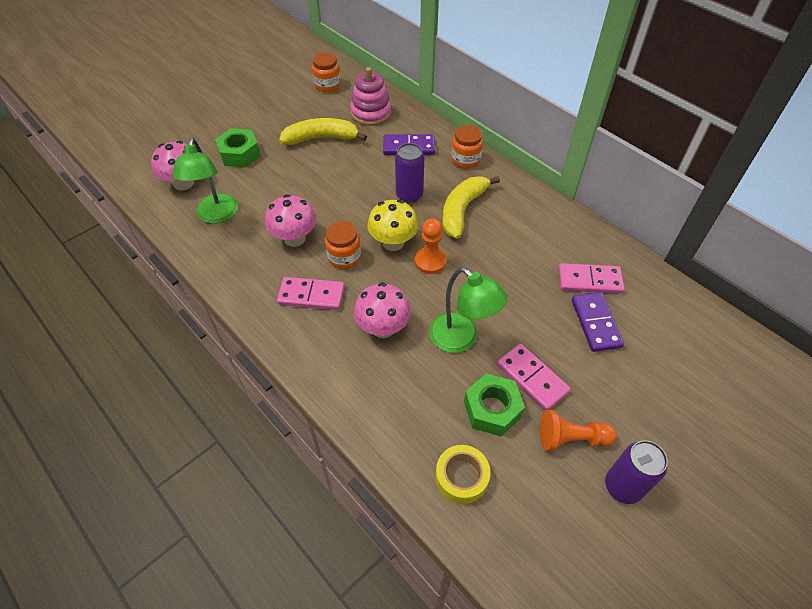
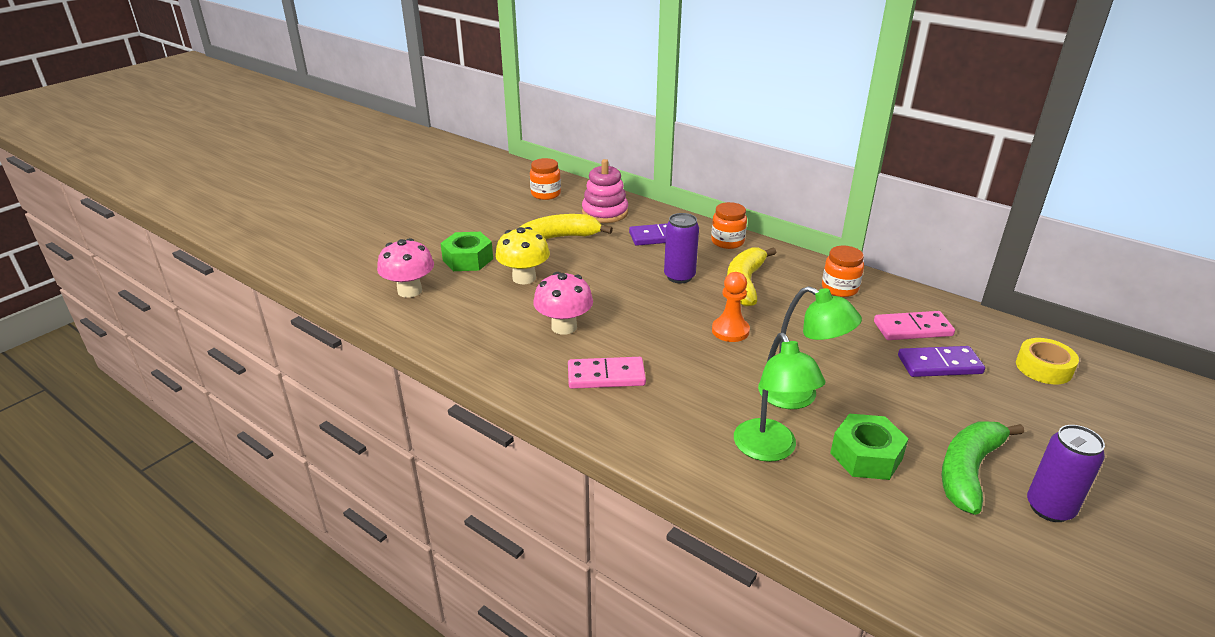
camera: 10 degrees left, 20 degrees down
(216, 216) = (461, 316): green lamp -> green lamp (770, 450)
(344, 257) = (630, 337): orange jar -> orange jar (839, 288)
(383, 328) = (704, 396): pink mushroom -> none
(393, 242) = (680, 319): yellow mushroom -> yellow mushroom (524, 278)
(461, 477) = (863, 525): yellow tape -> yellow tape (1043, 368)
(532, 378) = (896, 421): pink domino -> none
(571, 438) = (968, 471): orange pawn -> green banana
(596, 323) = (939, 364): purple domino -> purple domino turned 75 degrees counterclockwise

